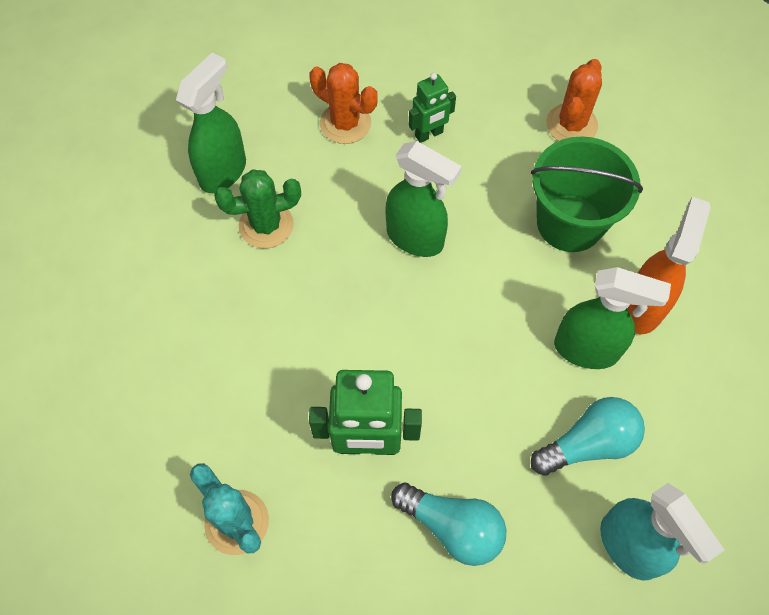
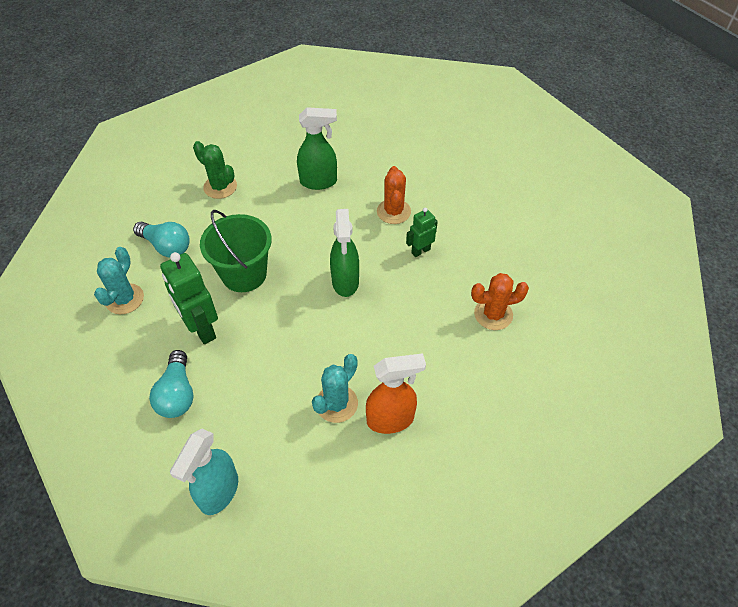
camera: 55 degrees right, 10 degrees down
(266, 225) = (301, 216): green cactus -> green cactus (220, 187)
(429, 134) = (420, 251): green robot -> green robot turned 120 degrees clockwise
(569, 223) = (419, 350): green bucket -> green bucket (244, 274)
(587, 350) = (336, 403): green spray bottle -> turquoise cactus
(588, 444) = (273, 436): turquoise light bulb -> turquoise light bulb (166, 246)

